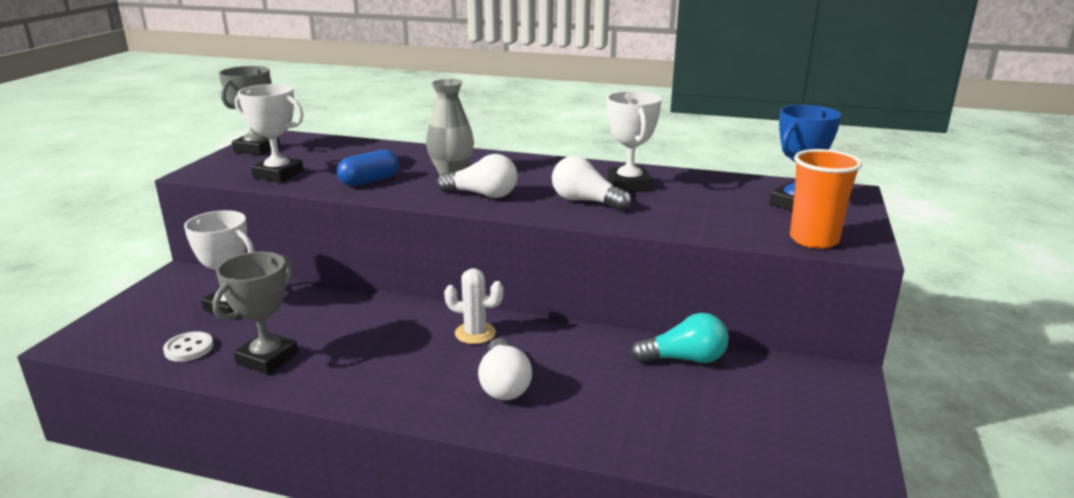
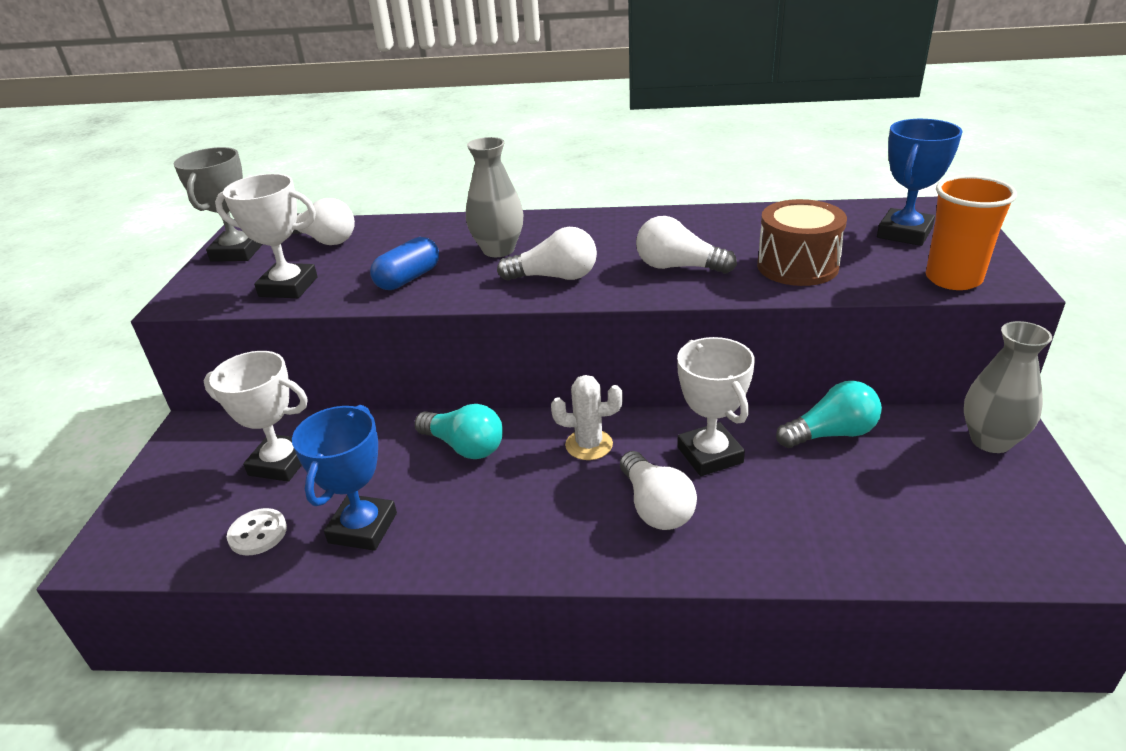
camera: 10 degrees left, 10 degrees up
(267, 358) = (363, 528): grey trophy -> blue trophy
(325, 149) = (325, 240): none -> white light bulb
(376, 318) = (464, 446): none -> turquoise light bulb
(629, 184) = (711, 235): white trophy -> white trophy (710, 455)
(685, 214) = (797, 266): none -> brown drum
(825, 387) = (990, 441): none -> grey vase

